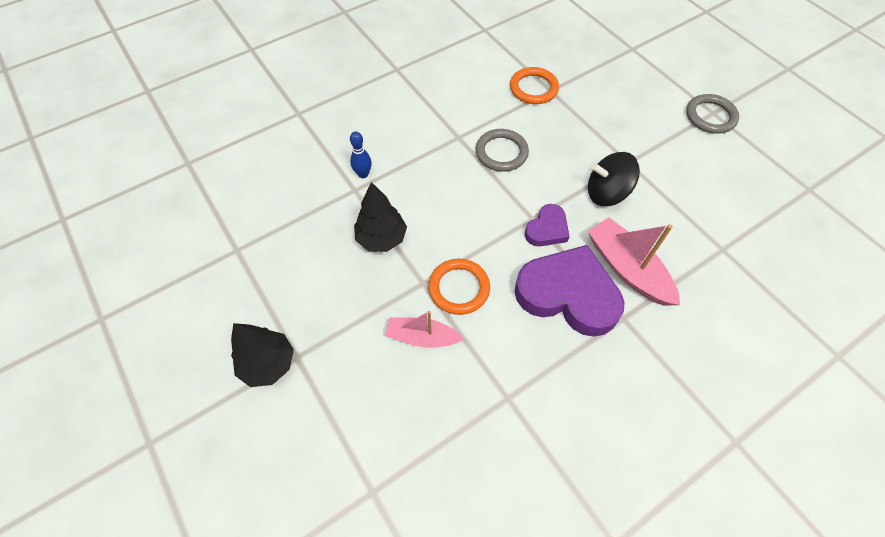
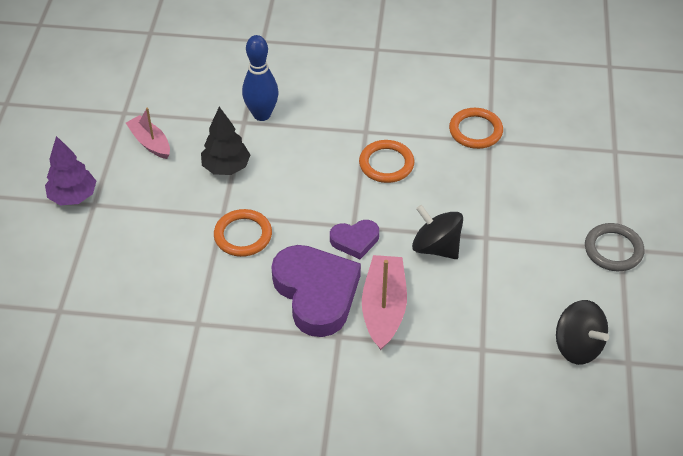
camera: 40 degrees right, 10 degrees down
(268, 364) = (73, 196): black tree -> purple tree
(363, 174) = (262, 114): blue bowling pin -> blue bowling pin, size x1.78
(422, 337) = (183, 248): pink boat -> pink boat (150, 142)
(501, 152) = (386, 164): grey ring -> orange ring
(771, 200) = (577, 346): none -> black spinning top

